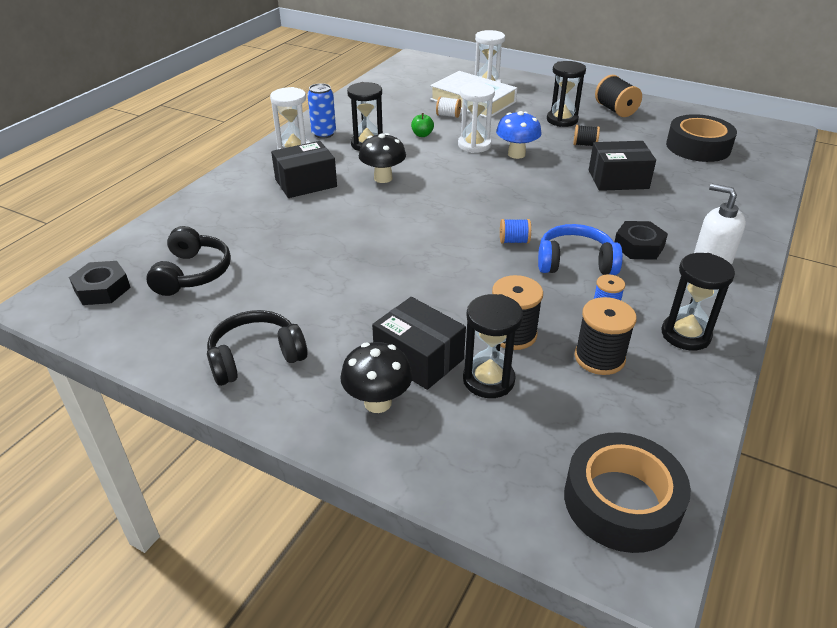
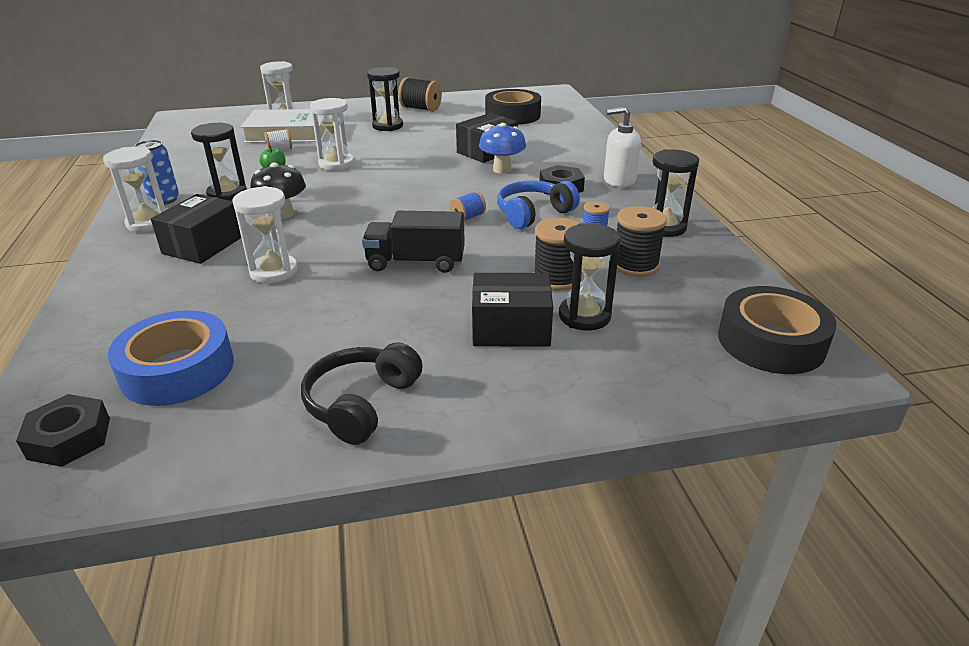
camera: 40 degrees left, 5 degrees down
(192, 273) = (177, 370): black headphones -> blue tape
(322, 226) = (274, 271): none -> white hourglass
(377, 402) = (525, 376): black mushroom -> none
(422, 264) = (416, 262): none -> black truck
(516, 154) = (383, 159): blue mushroom -> blue mushroom (502, 170)
(585, 144) = (429, 137): black spool -> none

